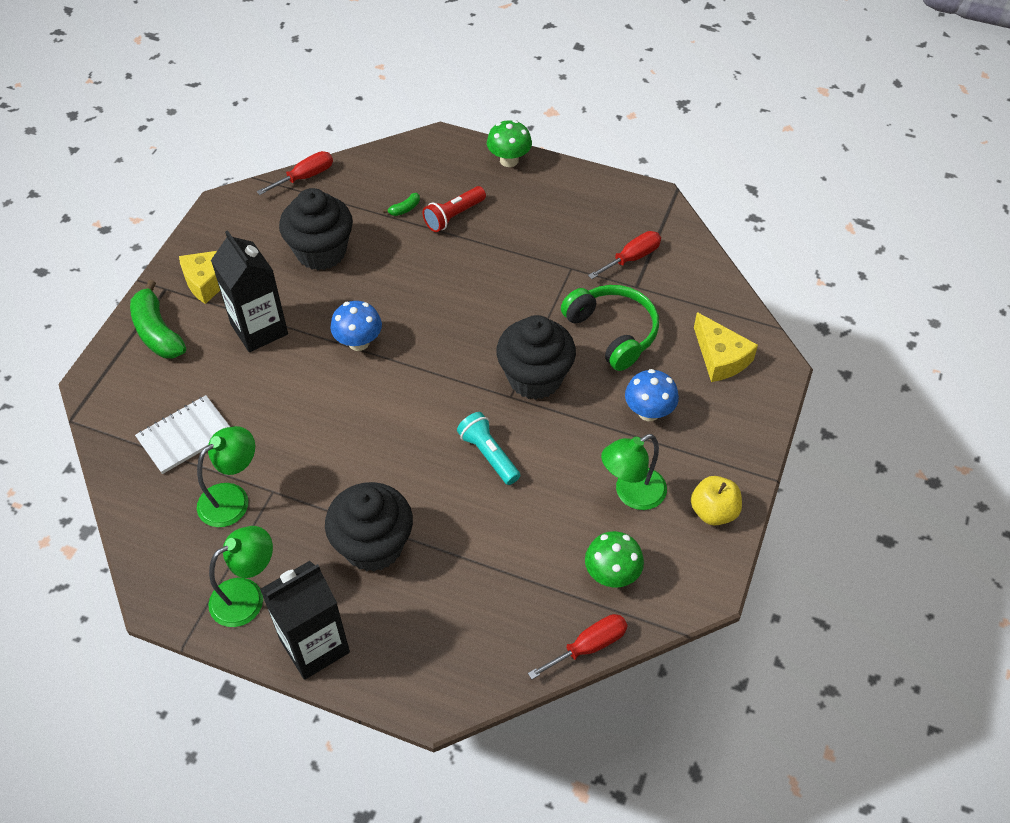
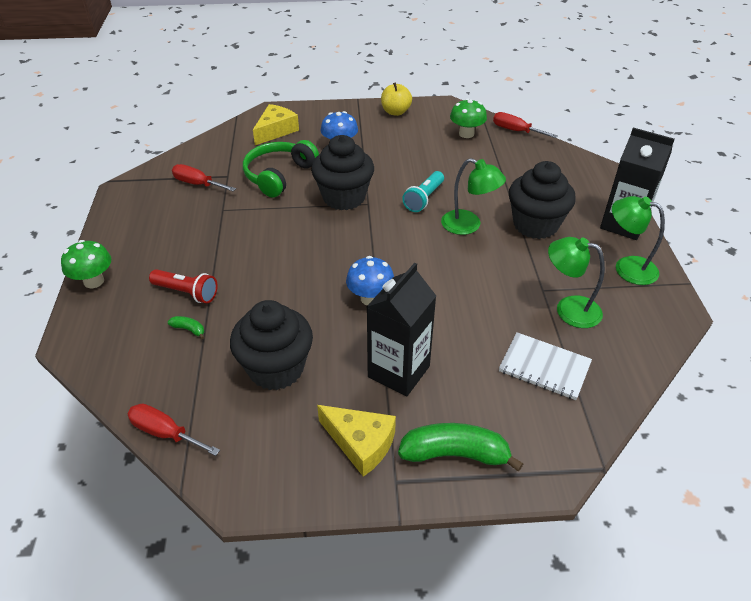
camera: 115 degrees left, 10 degrees down
(157, 332) = (455, 454): green banana -> green banana turned 120 degrees counterclockwise
(631, 494) = (407, 139): green lamp -> green lamp (468, 225)

